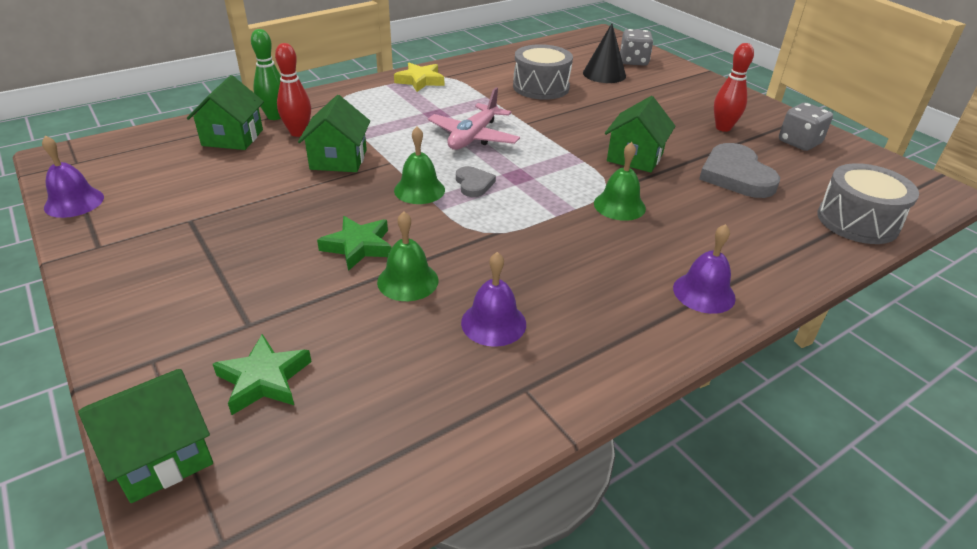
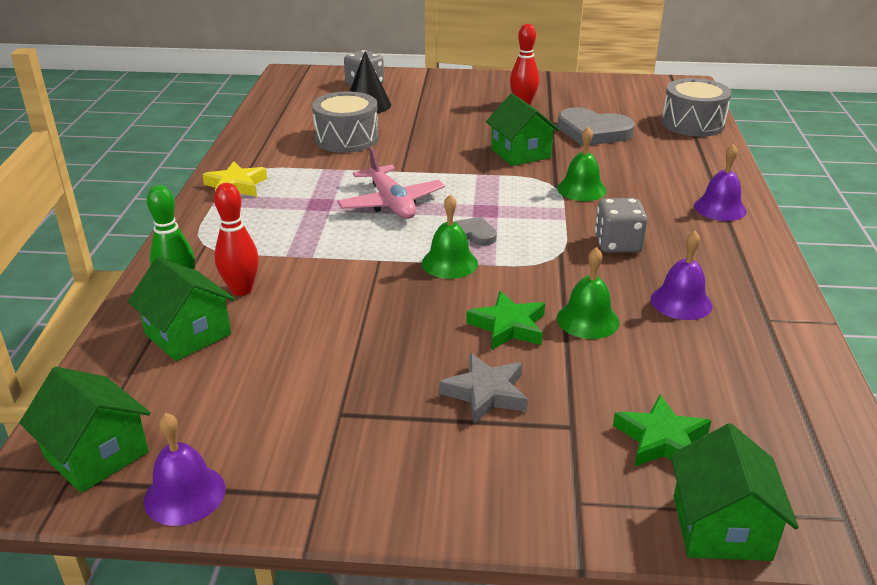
camera: 50 degrees left, 5 degrees down
(259, 268) = (486, 393): none -> grey star
(338, 159) = (334, 285): green house -> green house (96, 455)
(799, 142) = (578, 92): grey dice -> grey dice (618, 244)

